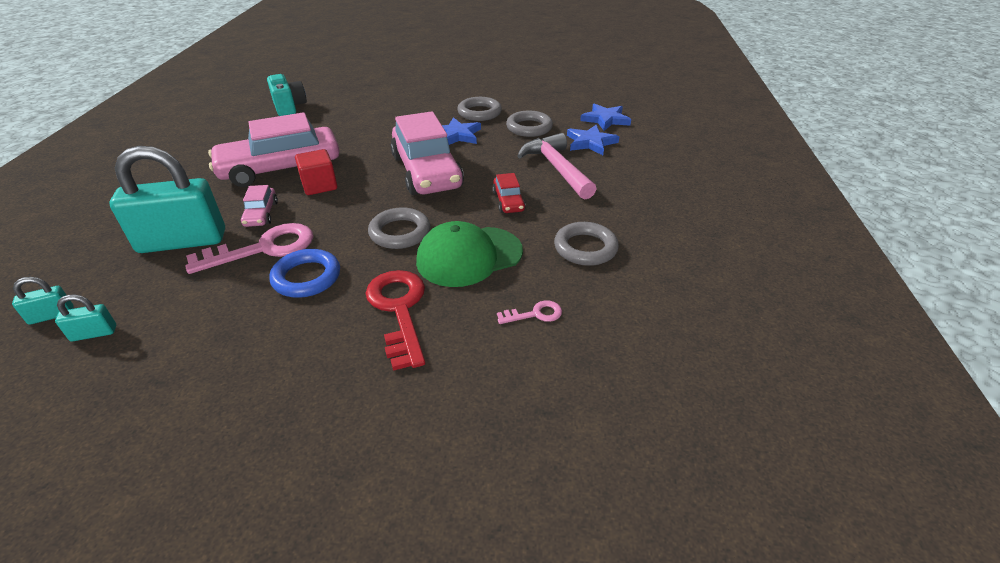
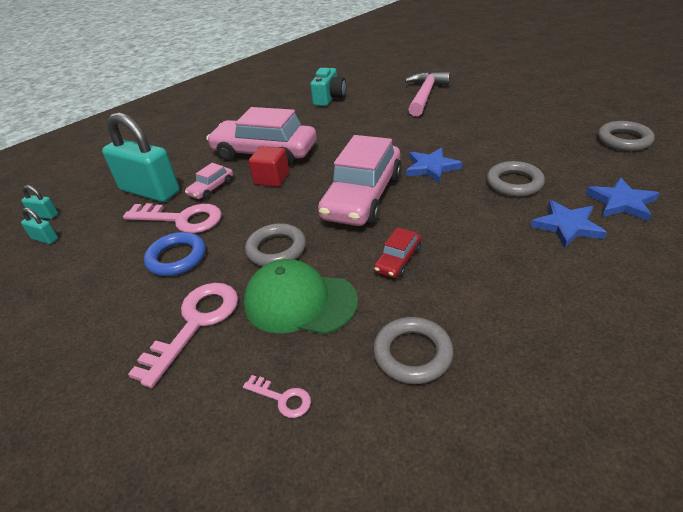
camera: 45 degrees right, 0 degrees up
(399, 310) = (195, 323): red key -> pink key
(479, 113) = (480, 149): grey ring -> grey ring (624, 140)
(557, 168) = (490, 243): pink hammer -> pink hammer (425, 95)

